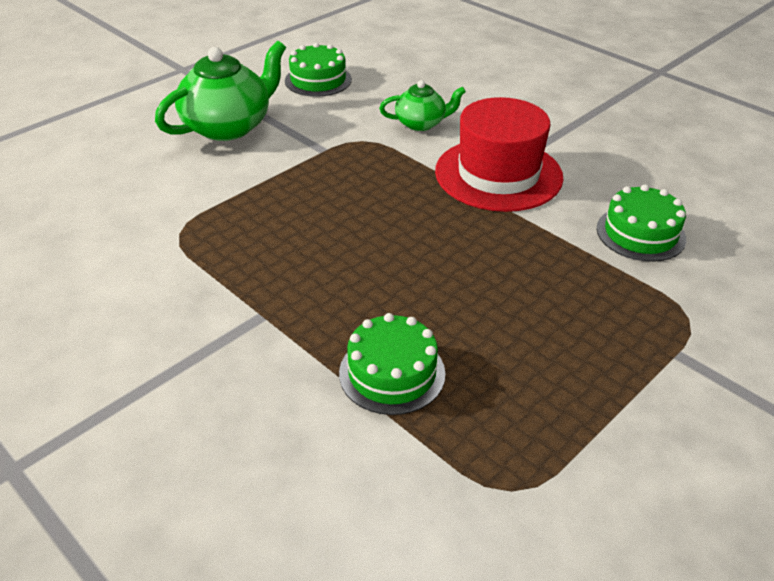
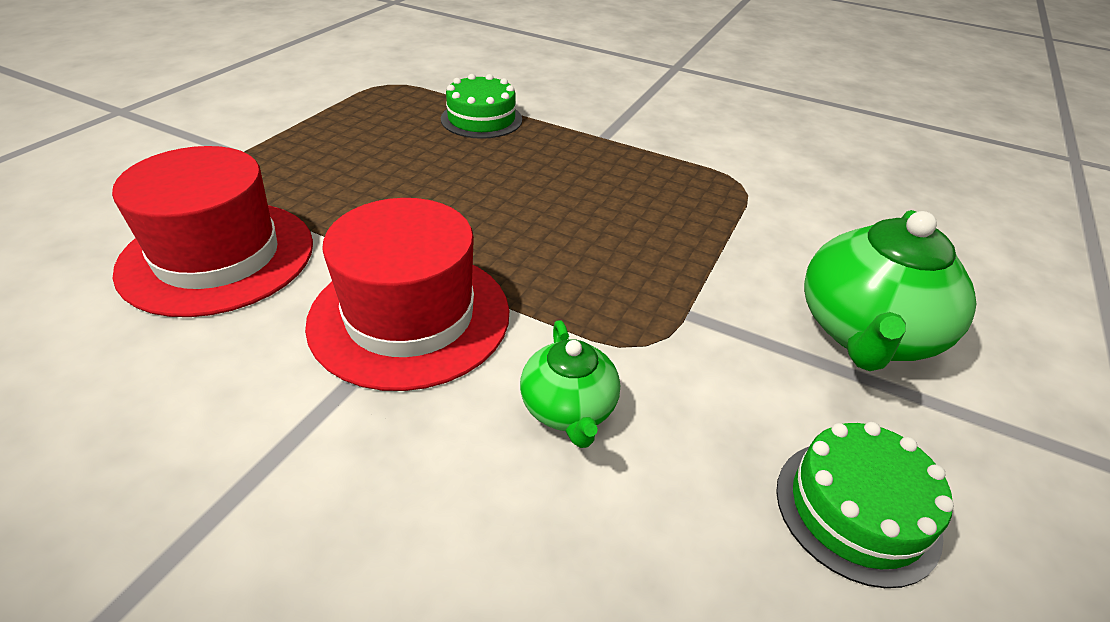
camera: 160 degrees right, 0 degrees up
(421, 123) = (568, 409): green teapot -> green teapot turned 75 degrees counterclockwise
(640, 233) = (218, 256): green cake -> red hat

